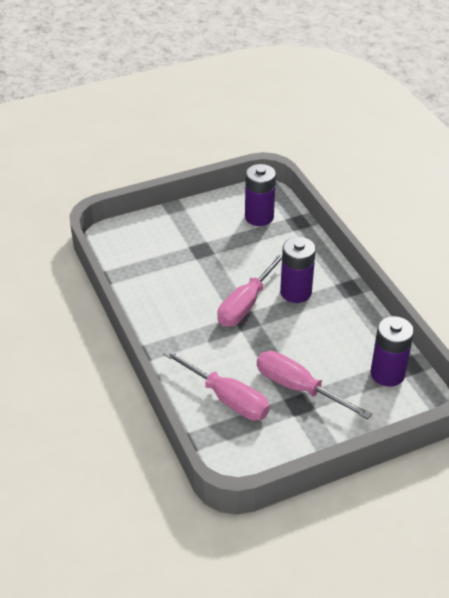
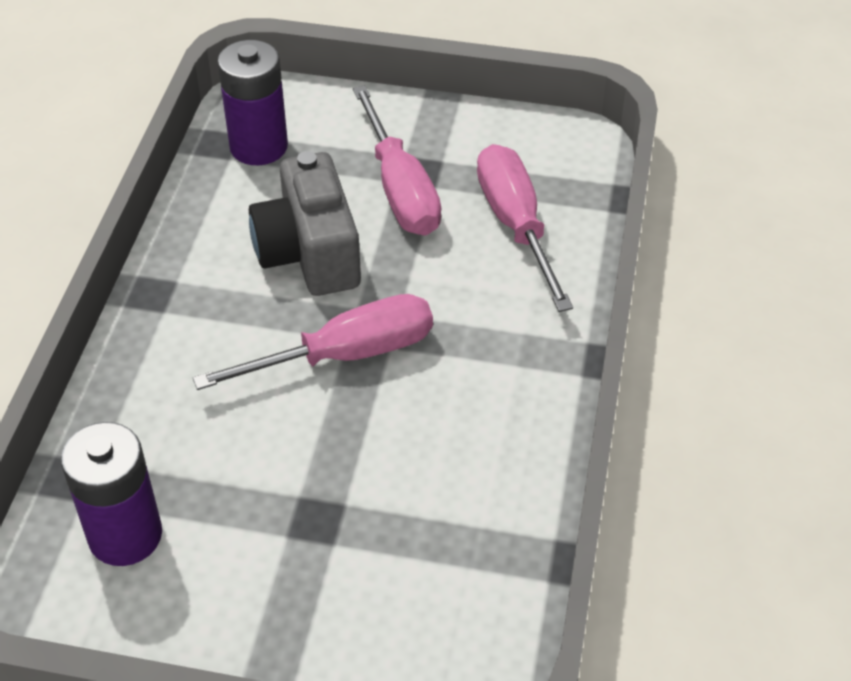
camera: 145 degrees left, 5 degrees up
(295, 292) = (242, 331): purple battery -> none
(305, 336) = (309, 253): none -> grey camera

